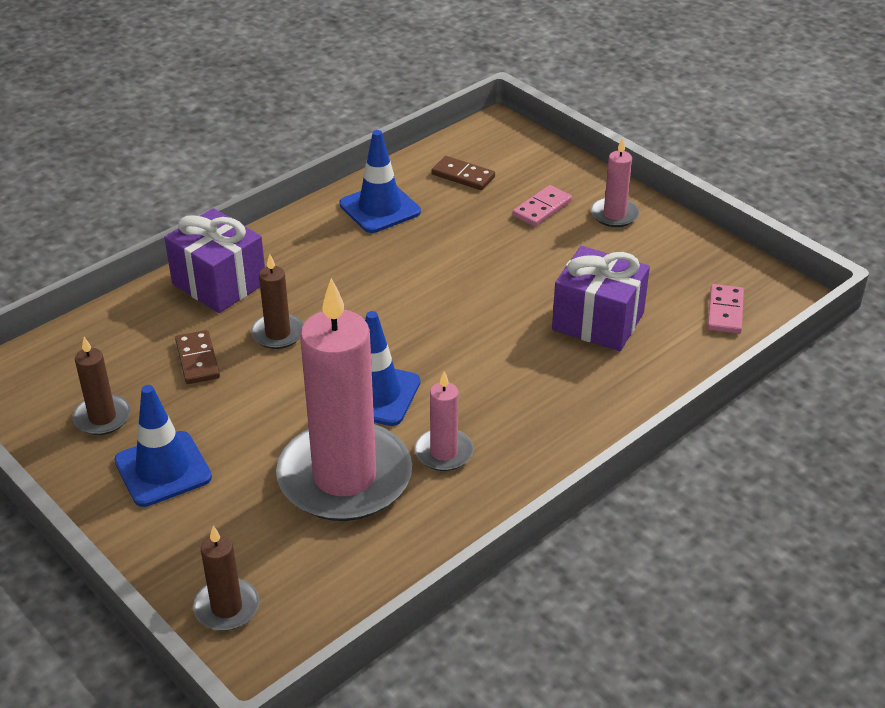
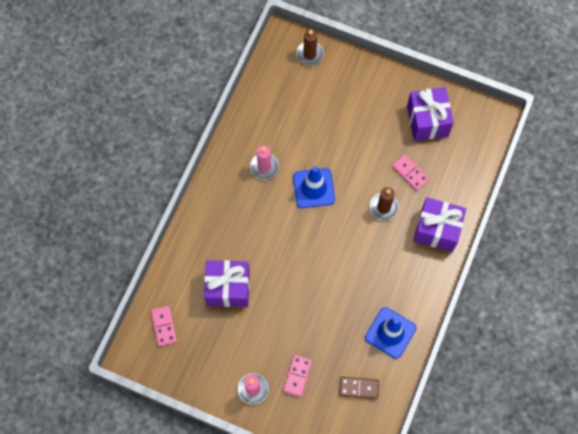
camera: 155 degrees right, 30 degrees up
(102, 417) = (427, 121): brown candle -> purple gift
(163, 469) = (380, 105): blue traffic cone -> none
(198, 360) = (410, 173): brown domino -> pink domino
(344, 477) = (300, 134): pink candle -> none

